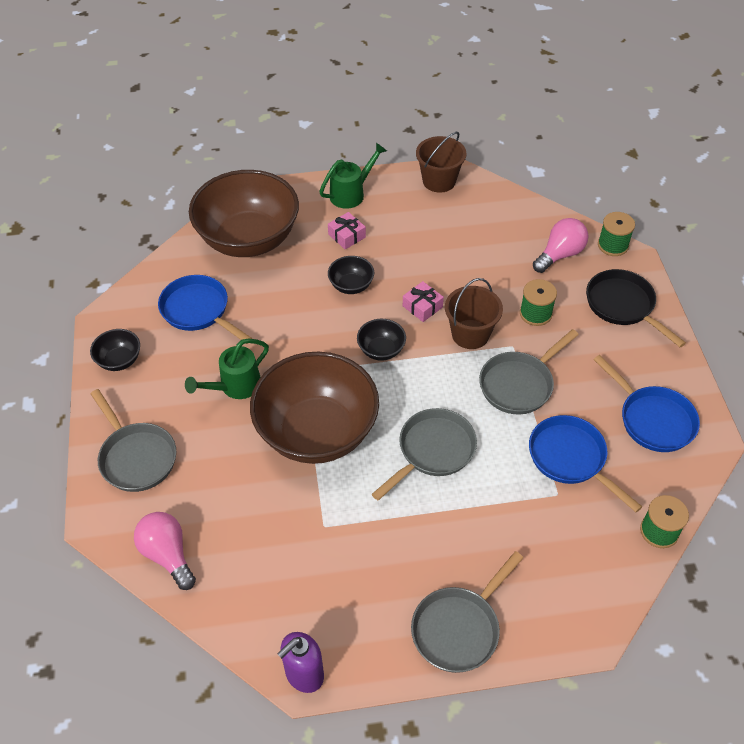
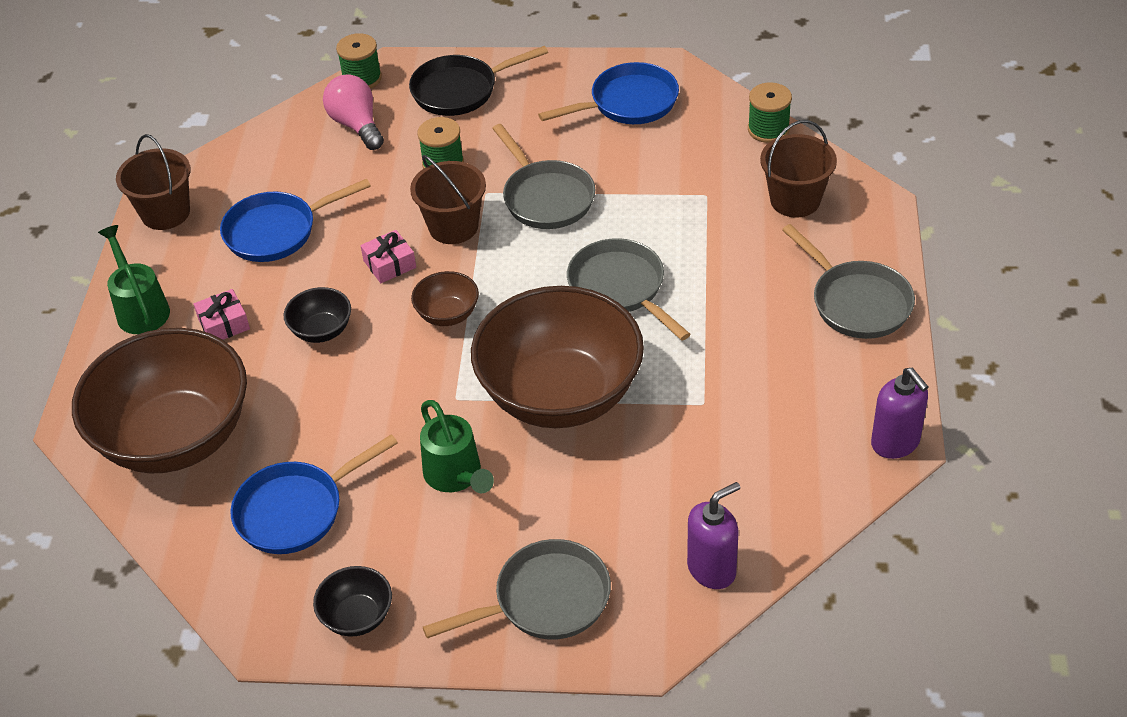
camera: 75 degrees left, 5 degrees down
(168, 555) = (712, 569): pink light bulb -> purple soap dispenser
(381, 350) = (447, 314): black bowl -> brown bowl
(570, 458) = (662, 175): blue pan -> blue pan (276, 231)
(572, 564) = (795, 200): none -> brown bucket

